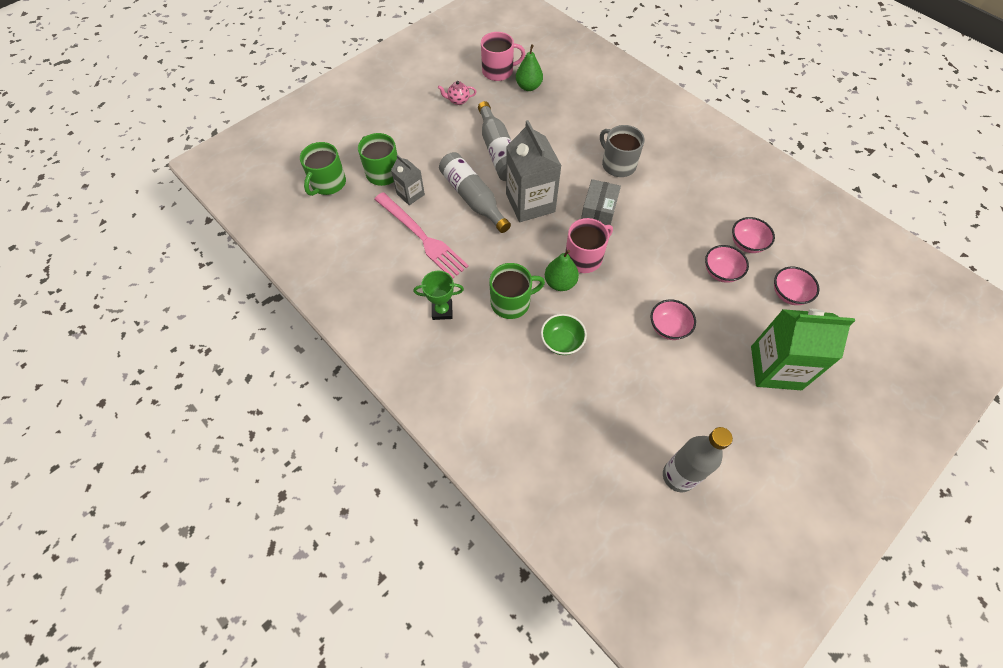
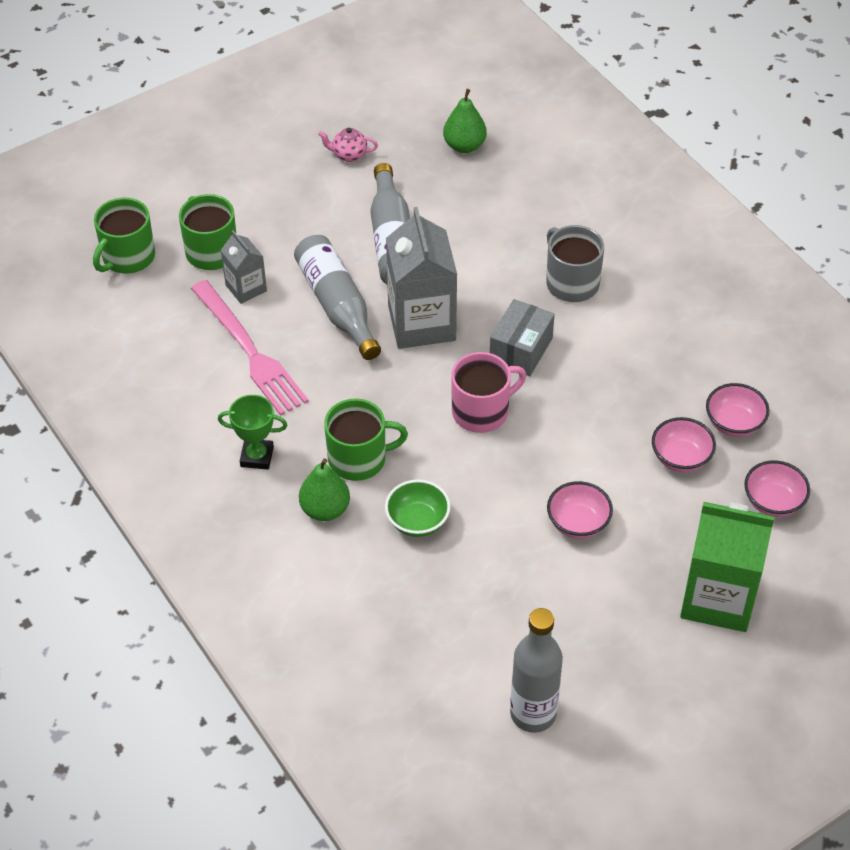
camera: 10 degrees right, 10 degrees down
(498, 71) = (423, 115): pink mug -> none
(560, 283) = (436, 441): green pear -> green pear (325, 509)

